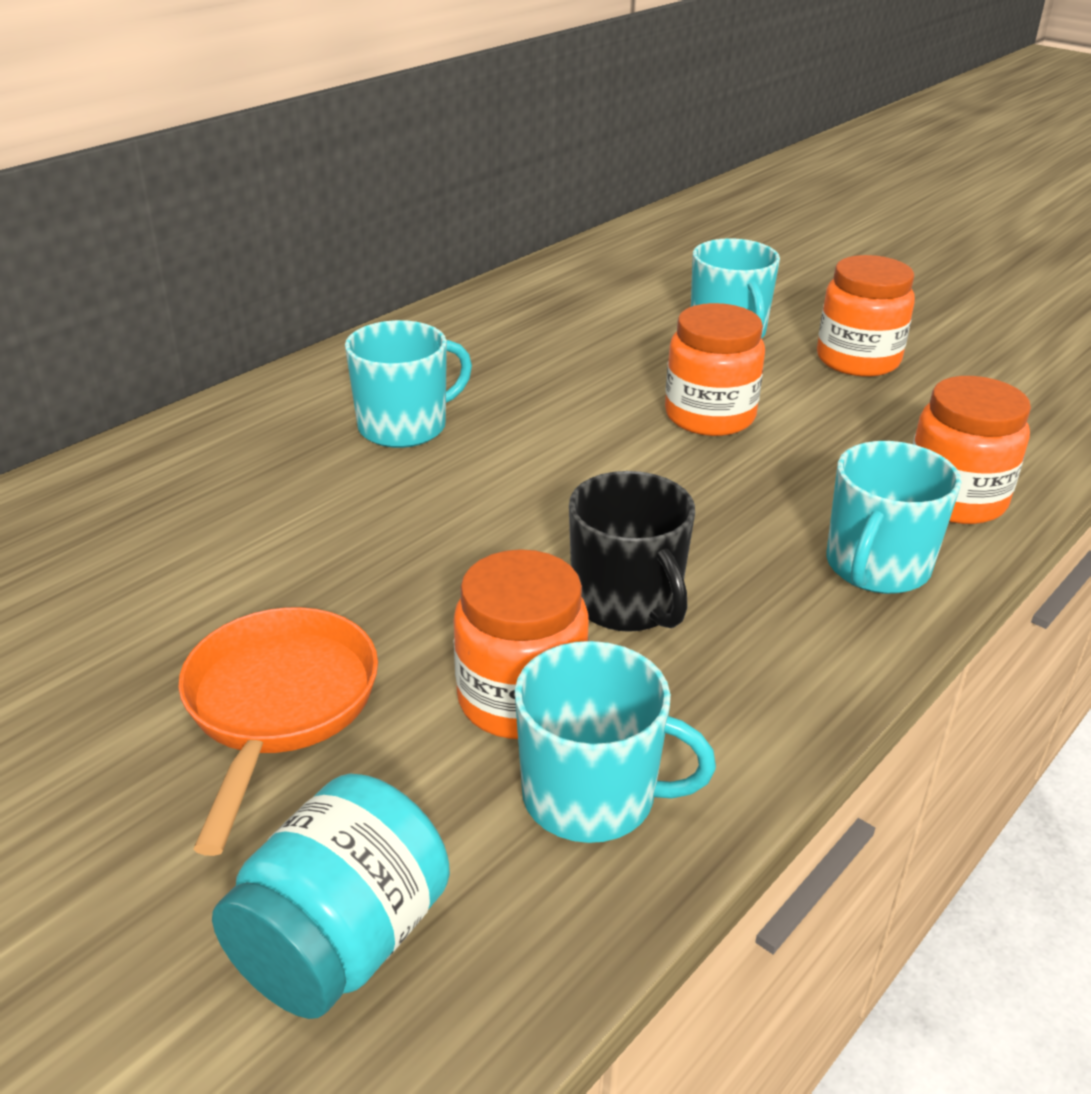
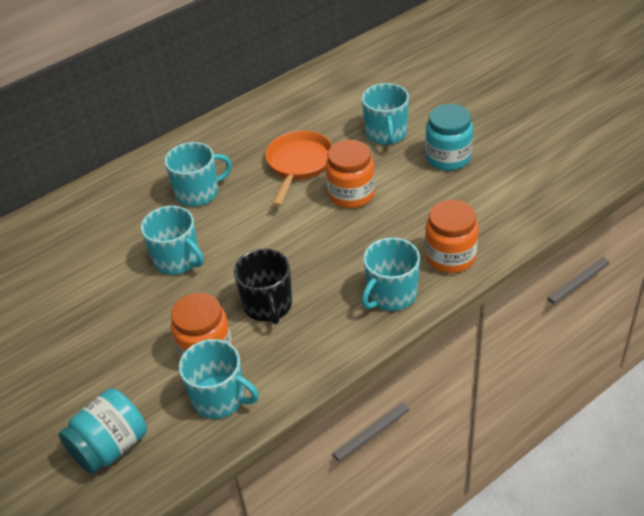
camera: 15 degrees right, 10 degrees up
(279, 705) = (108, 345): orange pan -> orange pan (298, 164)
(397, 535) = (177, 260): none -> turquoise mug
(857, 360) = (448, 157): orange jar -> turquoise jar

